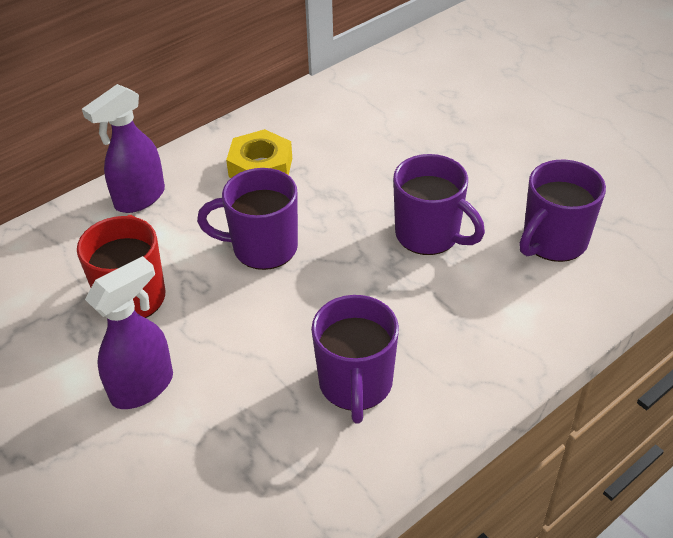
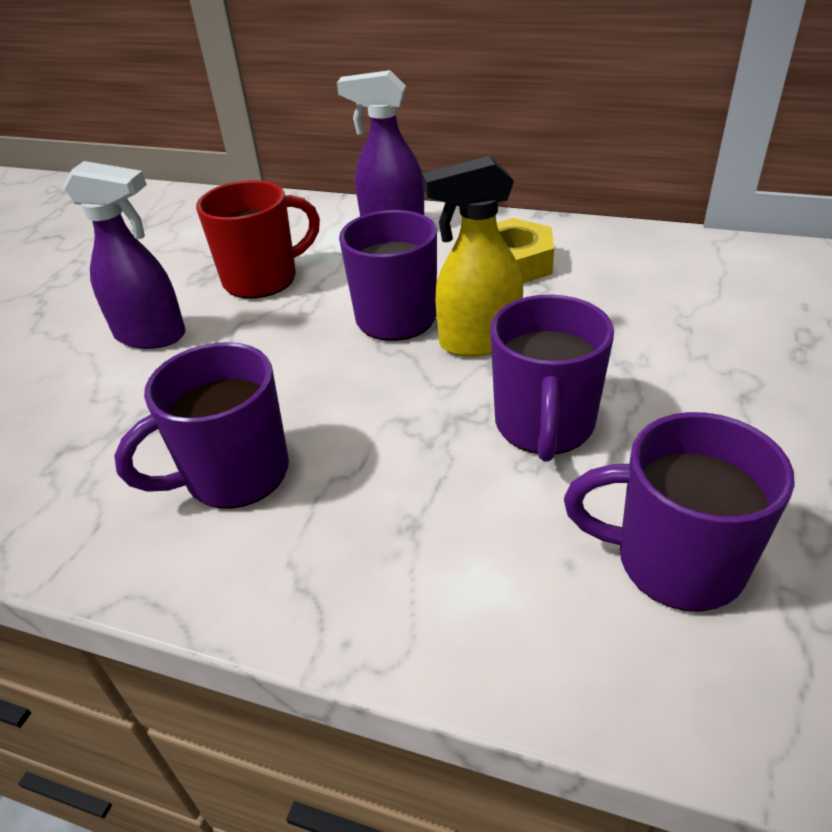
camera: 60 degrees right, 5 degrees down
(330, 224) = (478, 342): none -> yellow spray bottle

